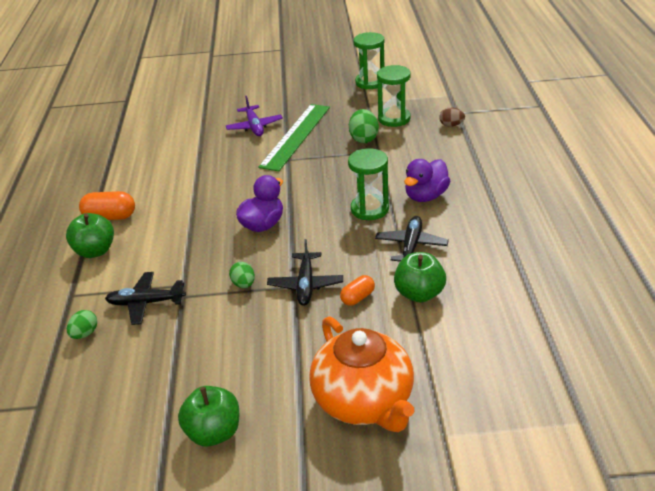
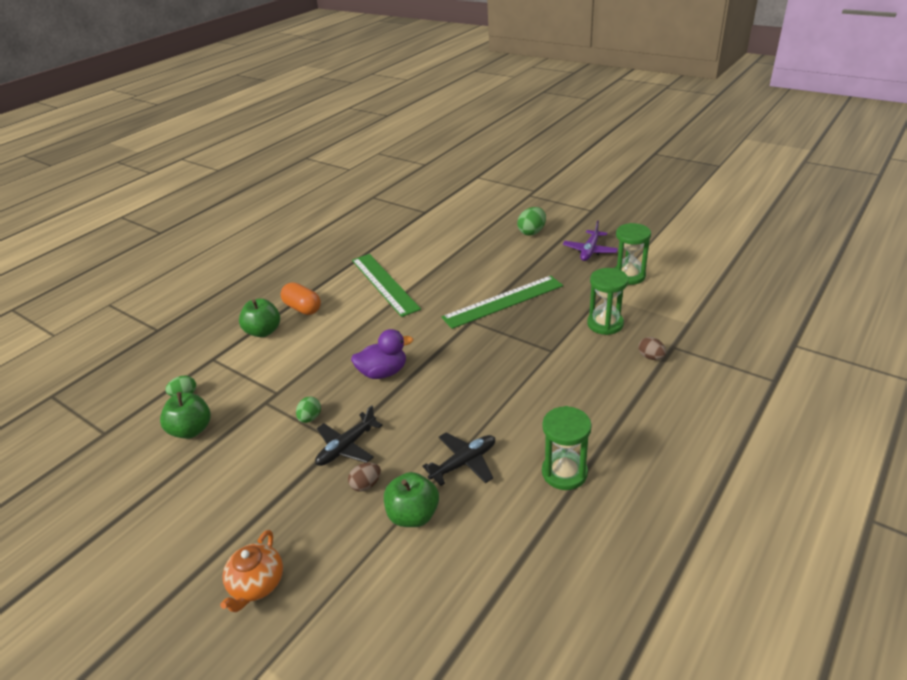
camera: 40 degrees right, 0 degrees up
(146, 303) = (240, 393): black plane -> none
(168, 166) = (384, 283): none -> green ruler
(214, 432) = (151, 530): green apple -> green apple (192, 430)
(254, 126) = (483, 277): purple plane -> purple plane (590, 251)
(357, 297) = (366, 485): orange capsule -> brown egg
(364, 138) = (554, 331): green egg -> green egg (532, 232)
(364, 401) = (257, 584): orange teapot -> orange teapot, size x0.57
(369, 209) = (475, 405): green hourglass -> green hourglass (564, 472)
(426, 196) = (536, 420): purple duck -> none

